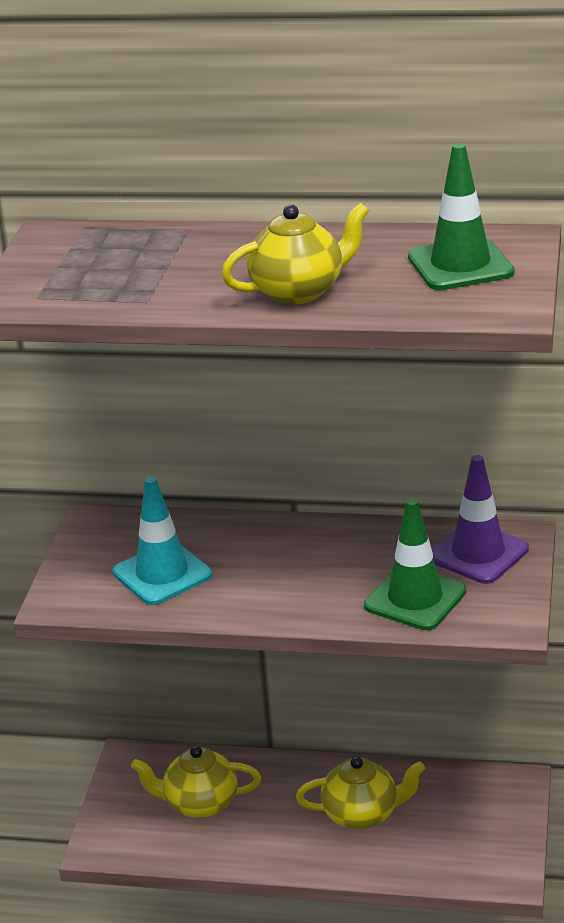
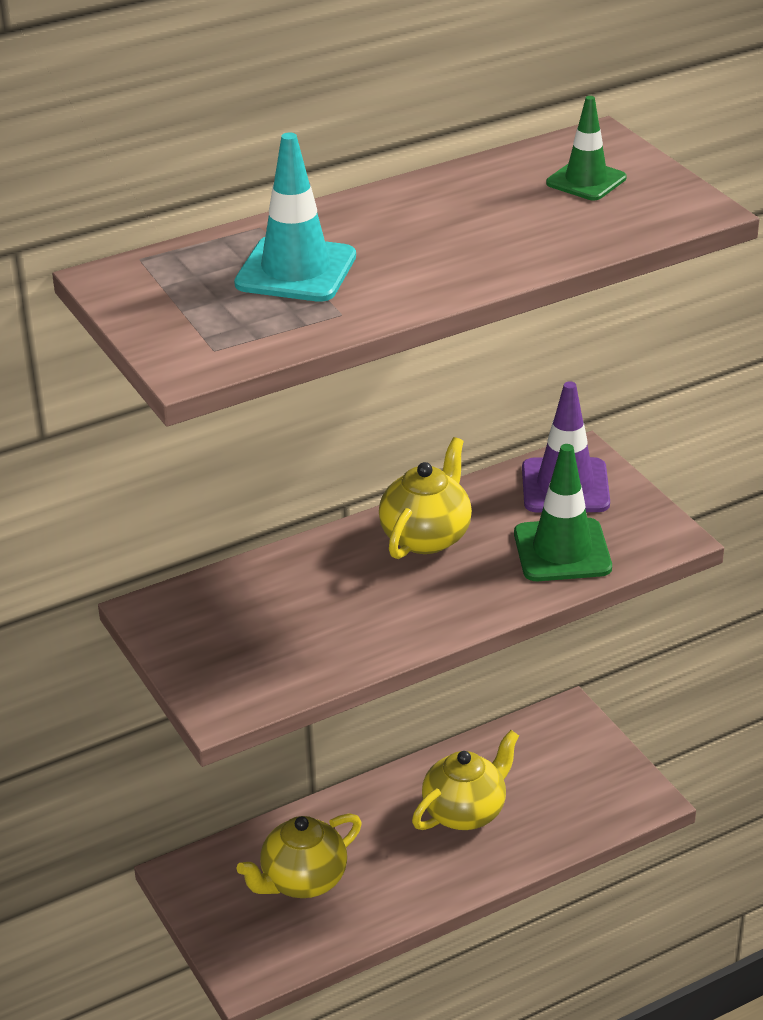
camera: 40 degrees left, 5 degrees up
(162, 574) = (294, 632): turquoise traffic cone -> turquoise traffic cone (296, 270)
(299, 291) = (478, 253): yellow teapot -> yellow teapot (426, 536)
(460, 265) = (586, 181): green traffic cone -> green traffic cone, size x0.65

